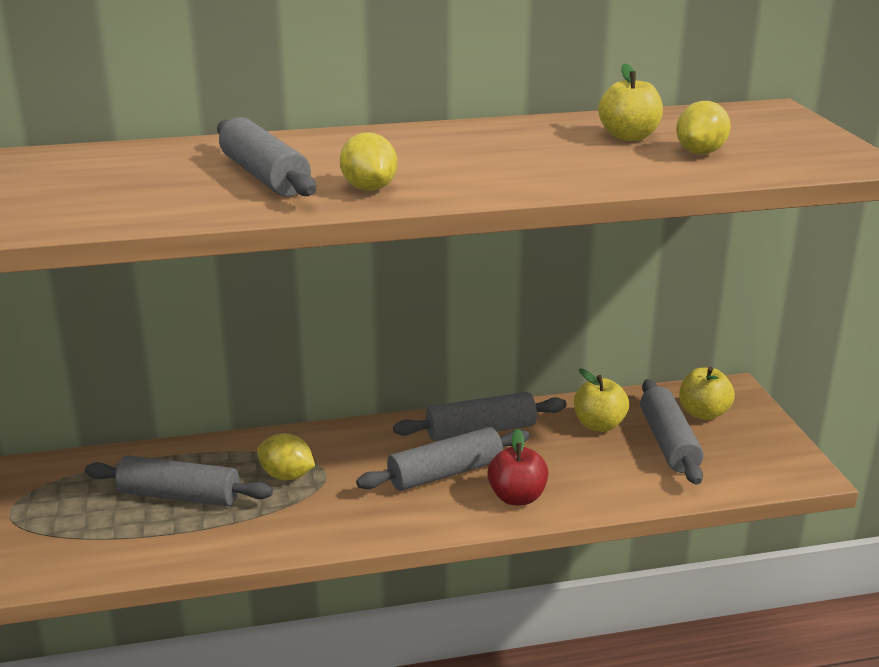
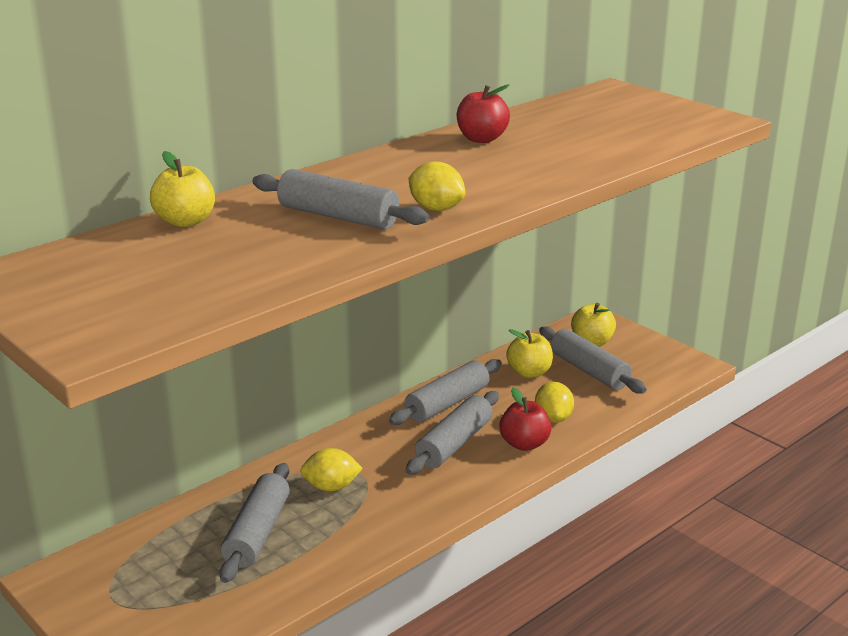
camera: 30 degrees left, 0 degrees up
(179, 496) = (257, 533): grey rolling pin -> grey rolling pin turned 60 degrees counterclockwise
(533, 133) = (481, 139): none -> red apple
(629, 137) = (552, 129): yellow apple -> yellow apple (185, 221)
(700, 152) = (617, 132): yellow lemon -> yellow lemon (553, 418)

